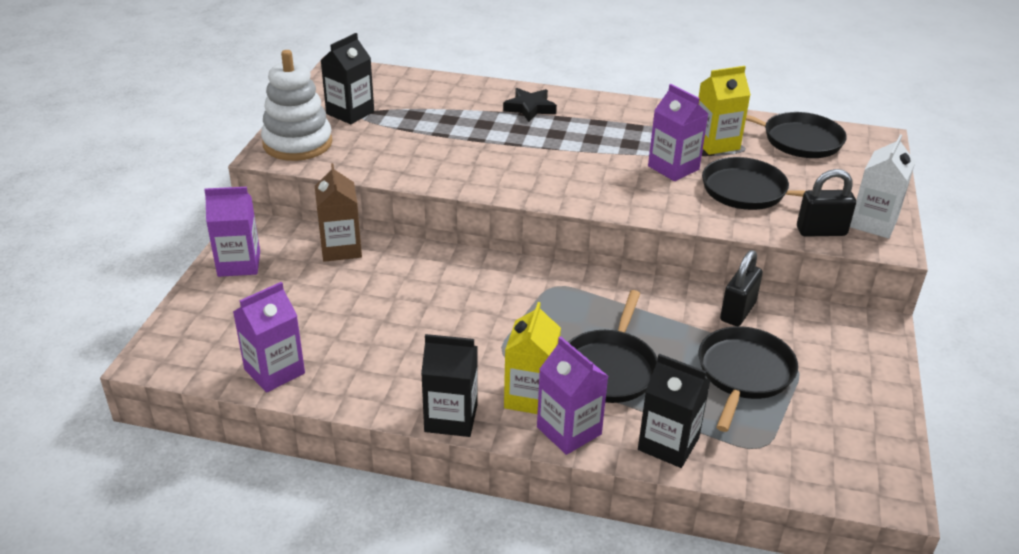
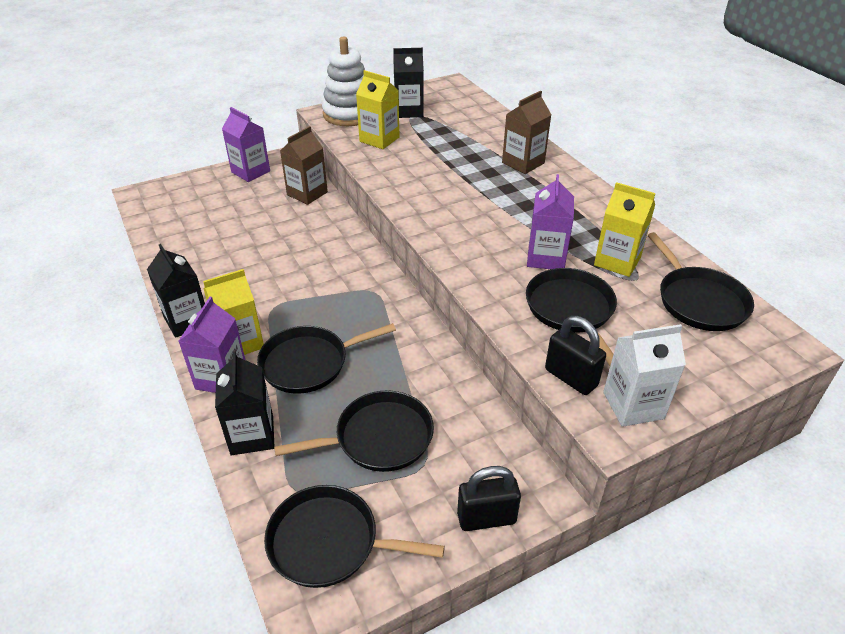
camera: 50 degrees right, 5 degrees up
(274, 371) = (167, 235): purple carton -> none
(375, 150) = (379, 139): none -> yellow carton
(530, 108) = (523, 163): black star -> brown carton
(737, 312) = (455, 397): black padlock -> black padlock (486, 518)
(832, 453) = (329, 542): none -> black pan

